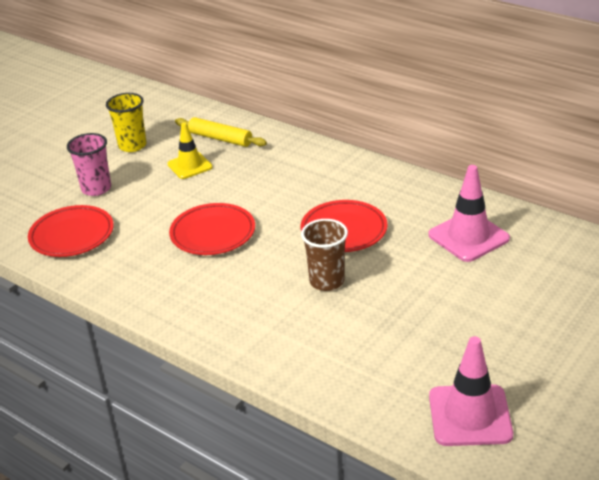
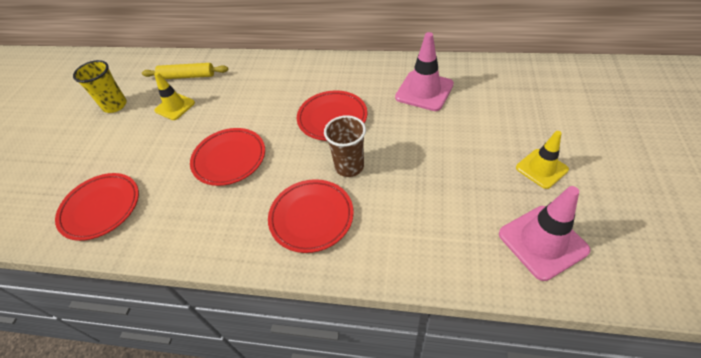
camera: 25 degrees left, 15 degrees up
(96, 188) = (102, 155): pink cup -> none
(257, 311) = (311, 217): none -> red plate
(532, 355) = (541, 168): none -> yellow traffic cone

